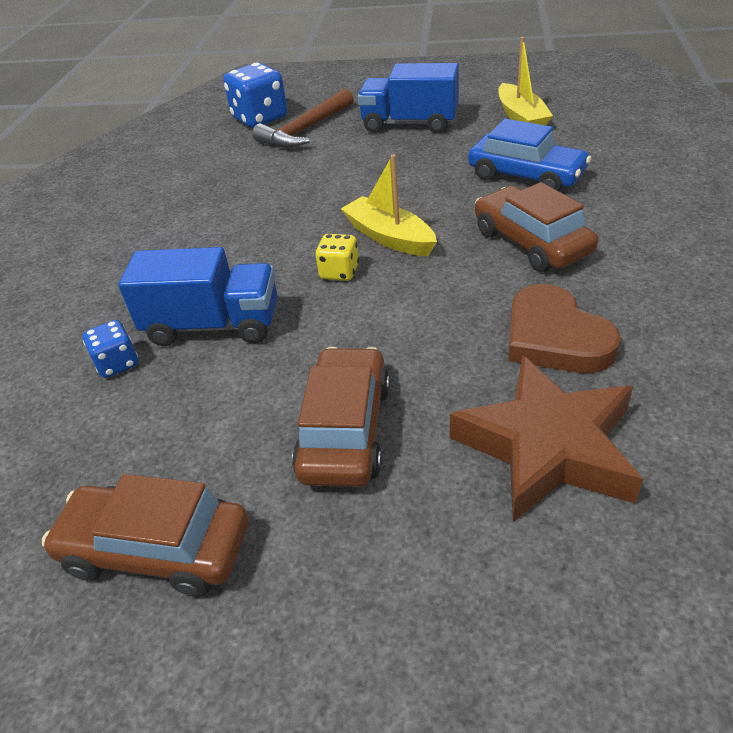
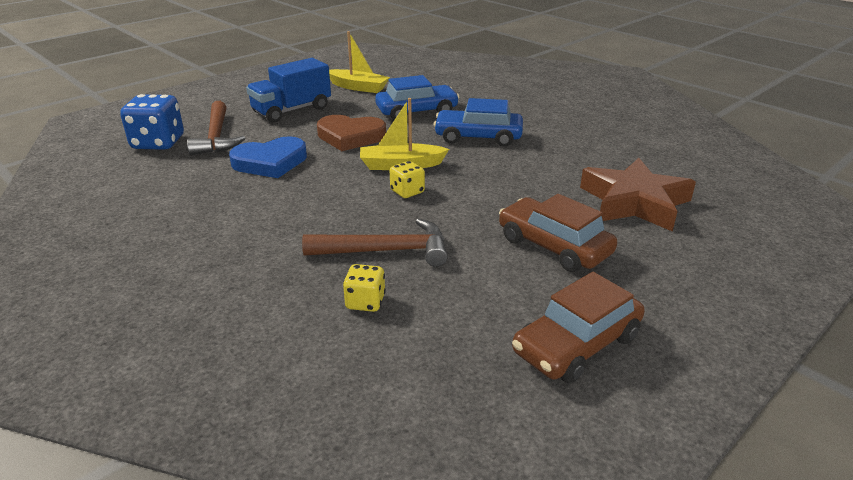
camera: 55 degrees left, 10 degrees down
(117, 363) = (365, 302): blue dice -> yellow dice
(213, 325) = (386, 251): blue truck -> brown hammer
(296, 177) = (270, 162): none -> blue heart
(531, 242) = (478, 137): brown car -> blue car
(555, 338) = (562, 166): brown heart -> brown heart (350, 137)

